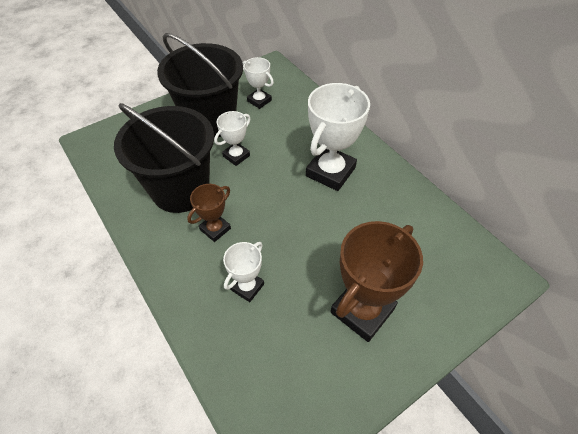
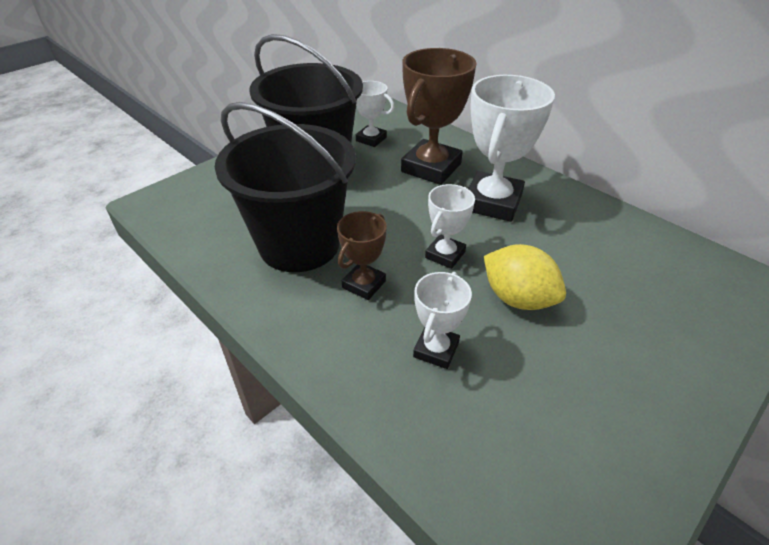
camera: 10 degrees left, 10 degrees down
(236, 156) = (363, 198): white trophy -> white trophy (445, 255)
(317, 256) = (517, 298): none -> yellow lemon
(362, 310) = (608, 356): brown trophy -> brown trophy (431, 168)

